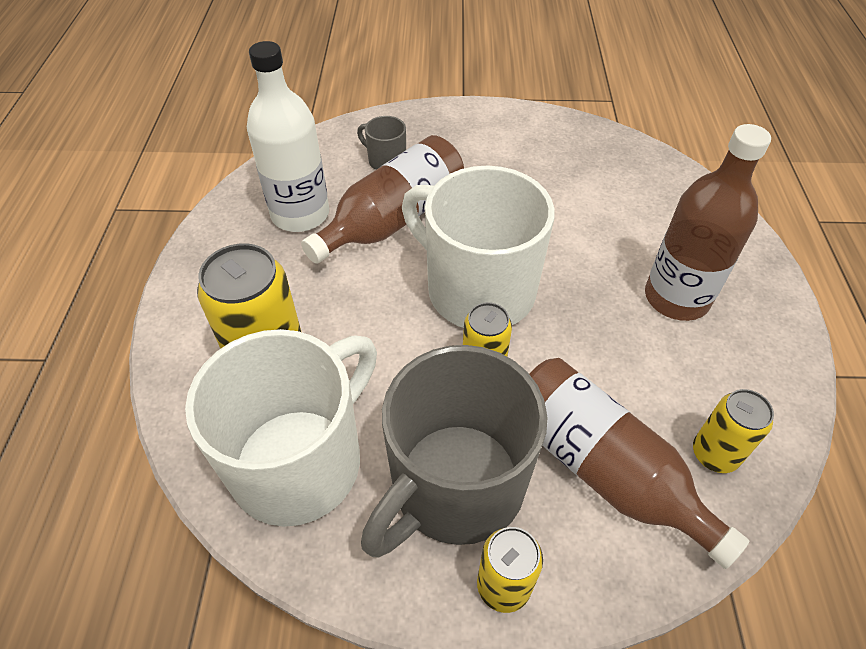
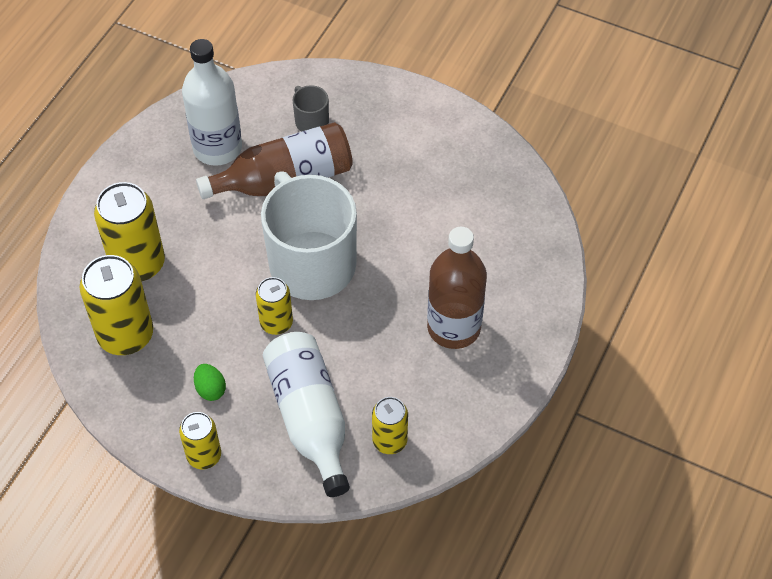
camera: 25 degrees right, 5 degrees up
(300, 461) = (125, 335): white mug -> yellow can
(454, 486) = (210, 389): grey mug -> green egg
(603, 468) = (310, 418): brown bottle -> white bottle

